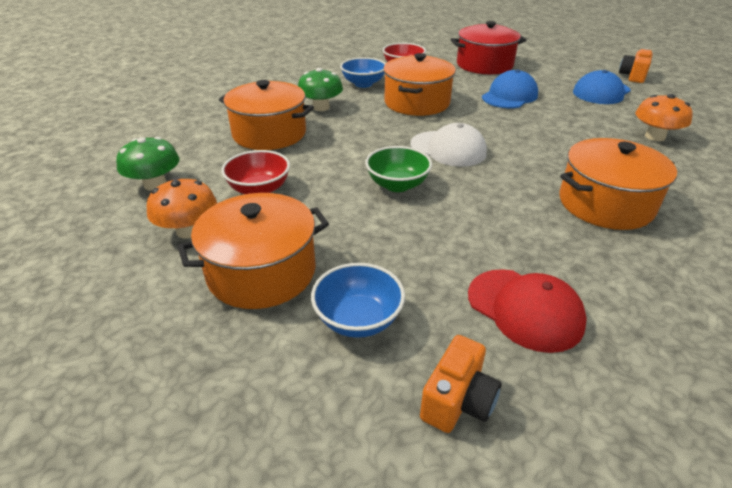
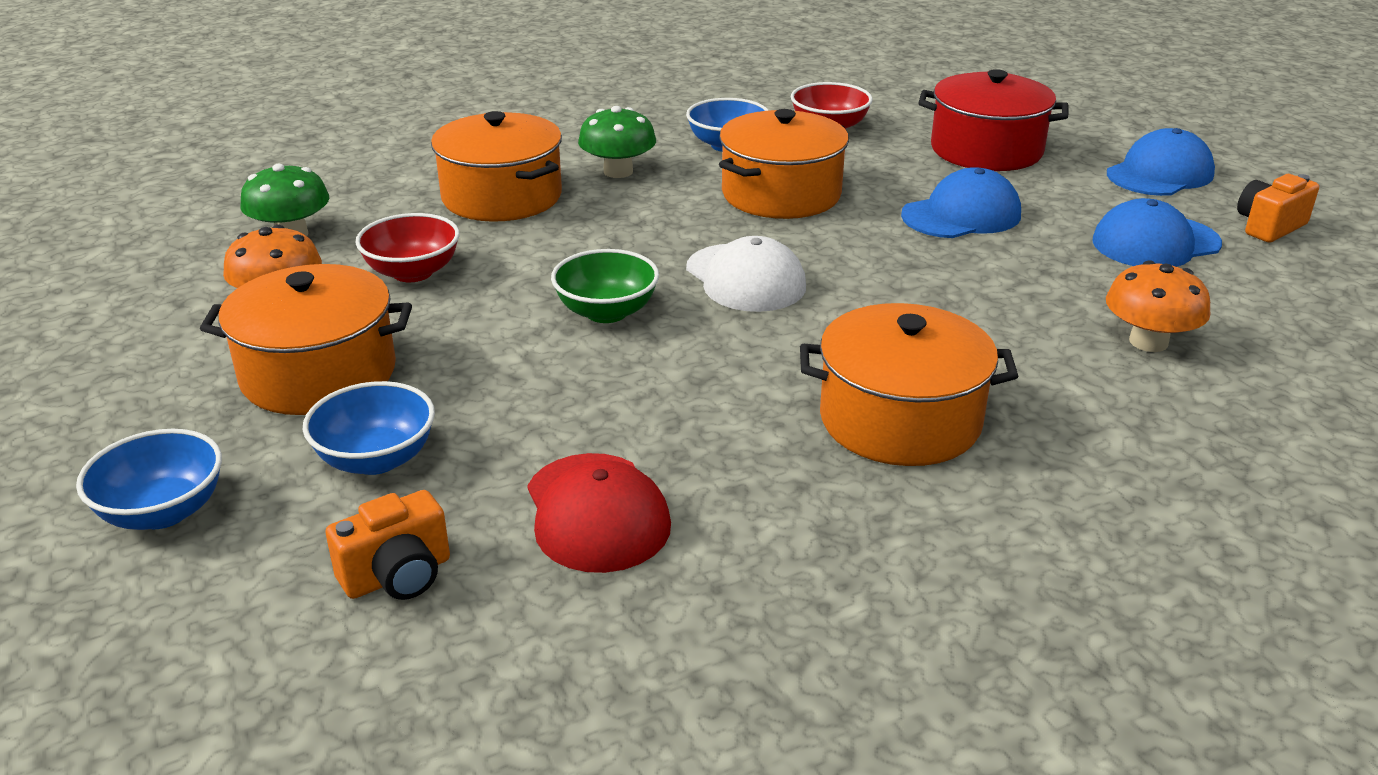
camera: 25 degrees right, 5 degrees down
(243, 417) = (163, 512): none -> blue bowl
(565, 62) = (1160, 174): none -> blue cap

